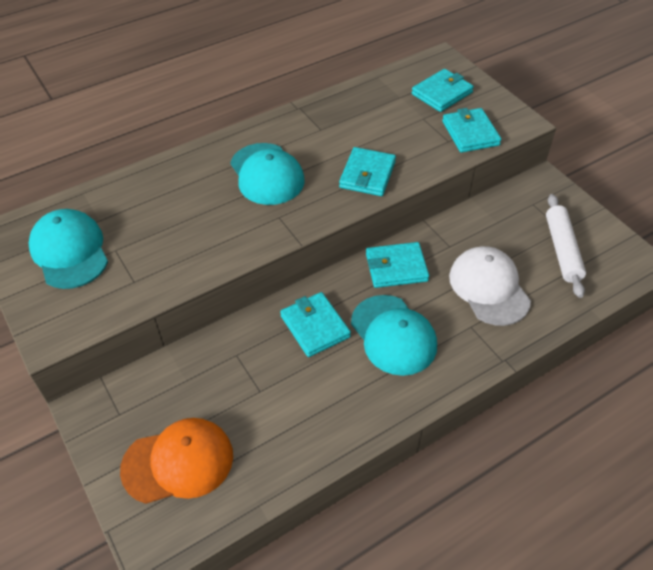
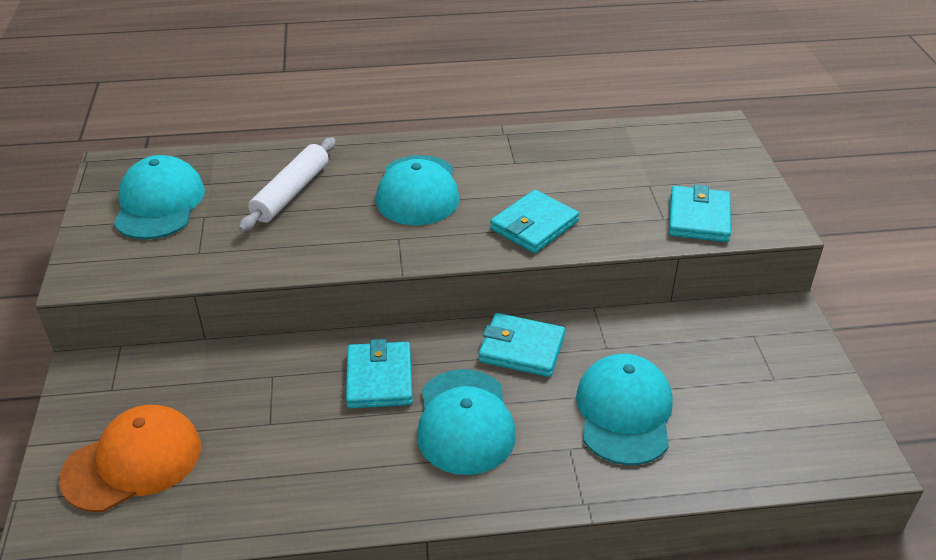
camera: 25 degrees right, 10 degrees down
(178, 462) = (133, 462): orange cap -> orange cap turned 45 degrees counterclockwise
(442, 93) = (694, 164): turquoise wallet -> none
(489, 288) = (624, 412): white cap -> turquoise cap
(562, 250) = (757, 402): white rolling pin -> white rolling pin (291, 193)

